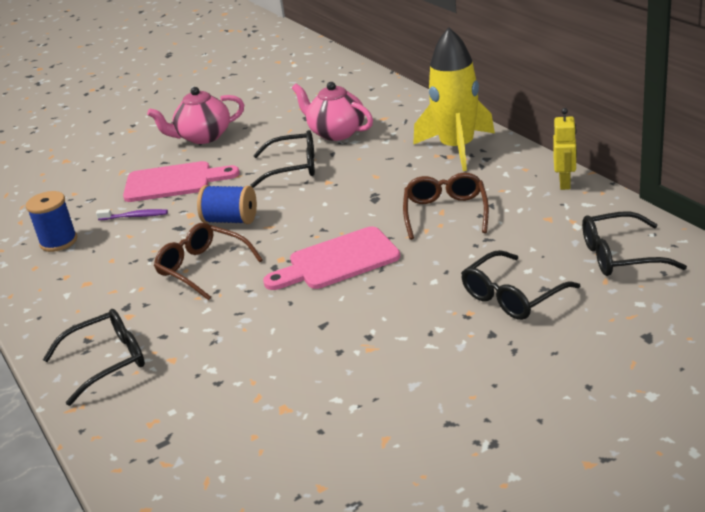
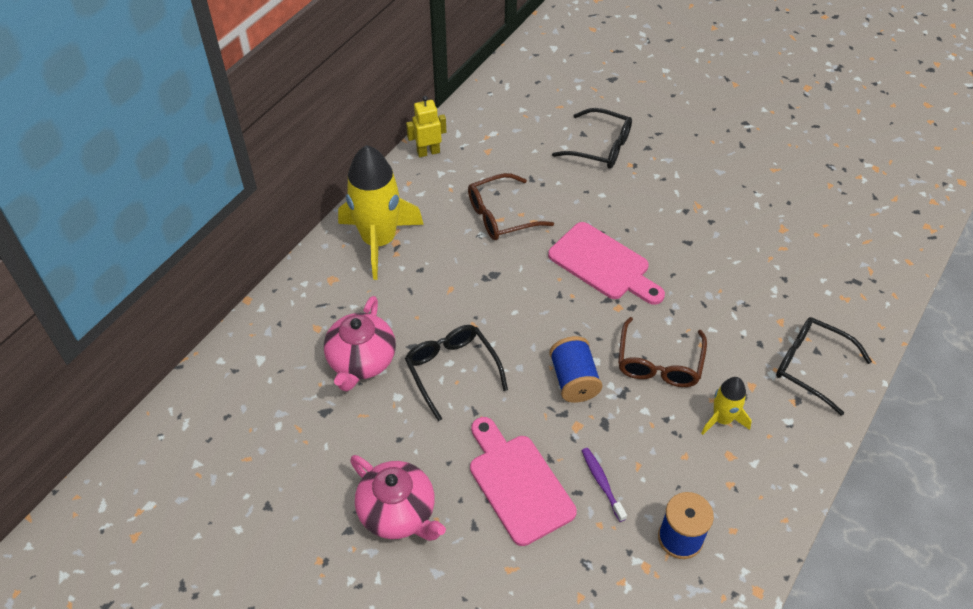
camera: 120 degrees left, 20 degrees up
(118, 288) = (722, 419): none -> yellow rocket
(620, 256) = (526, 104): black glasses -> none

